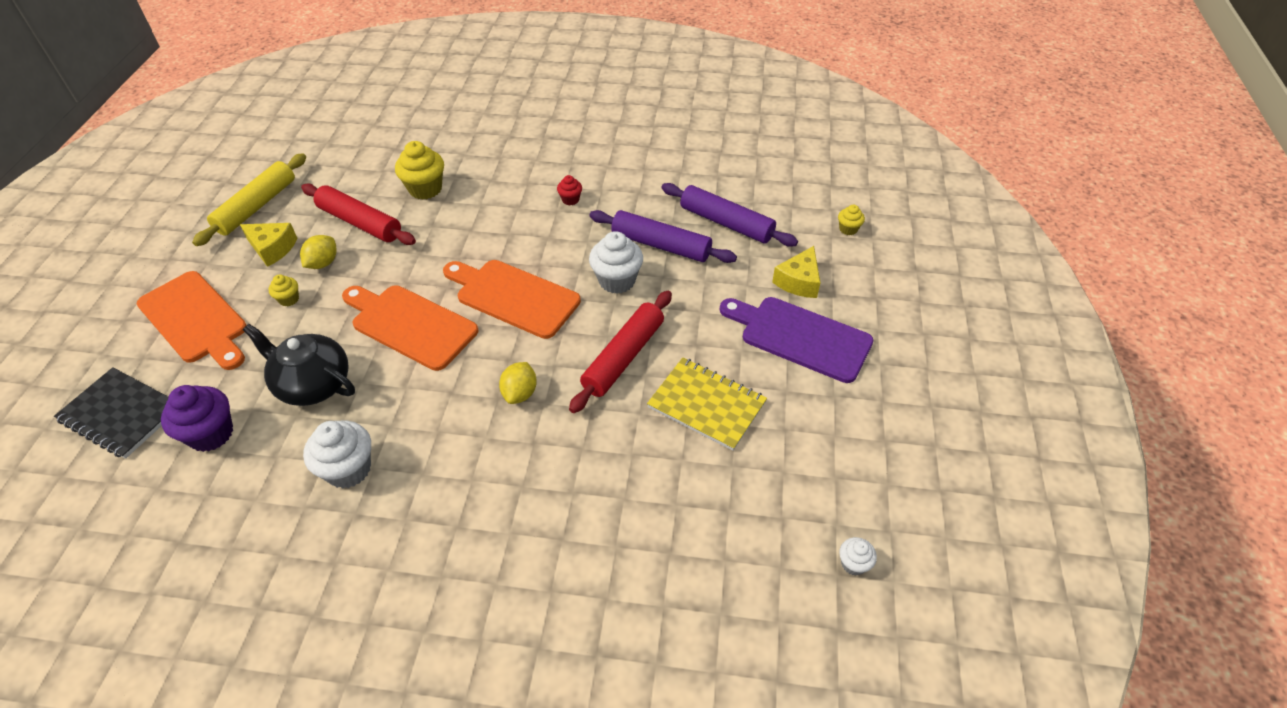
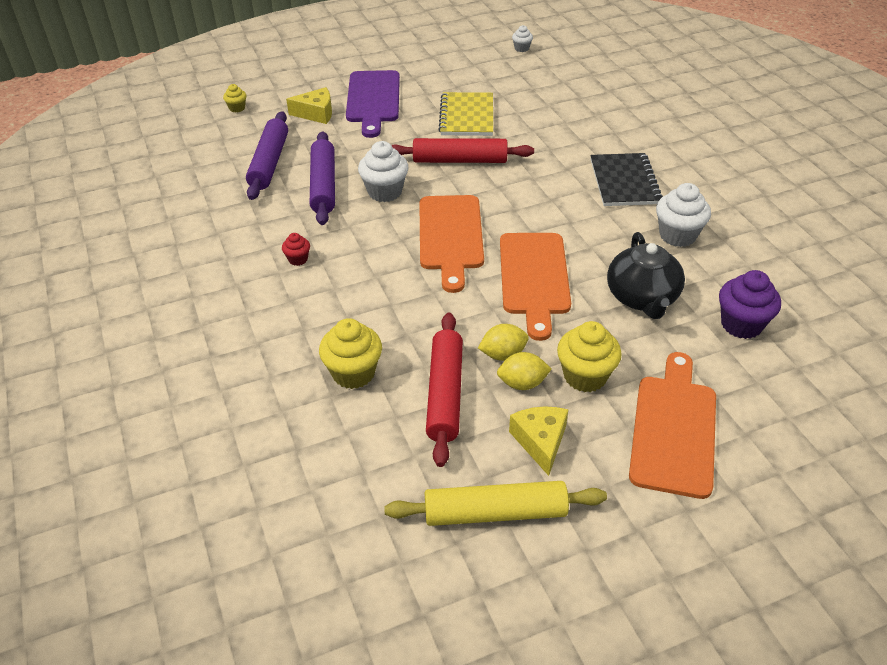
camera: 120 degrees left, 5 degrees down
(121, 414) = (797, 396): black notebook -> black notebook (624, 182)
(289, 299) = (585, 376): yellow cupcake -> yellow cupcake, size x1.92
(520, 393) = (537, 191): yellow lemon -> yellow lemon (503, 354)

